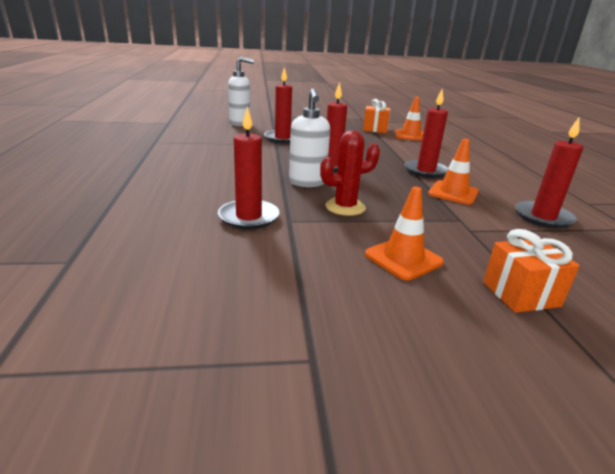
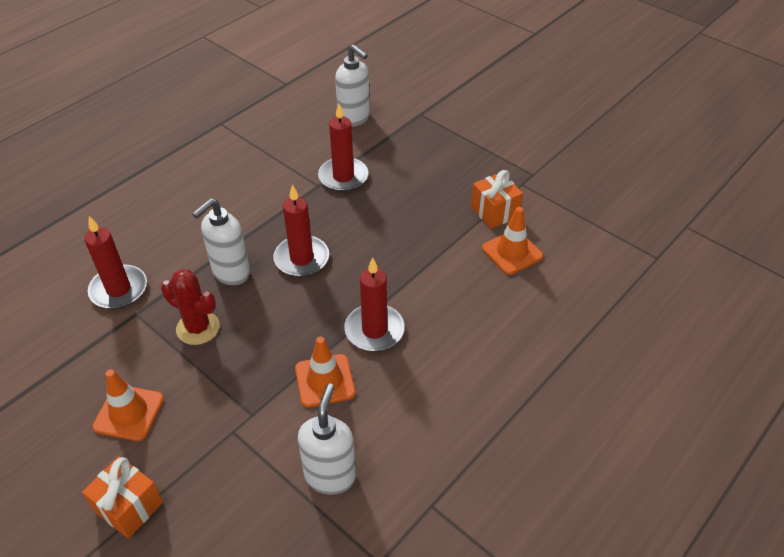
camera: 50 degrees right, 20 degrees up
(543, 217) = (330, 475): red candle -> white soap dispenser

